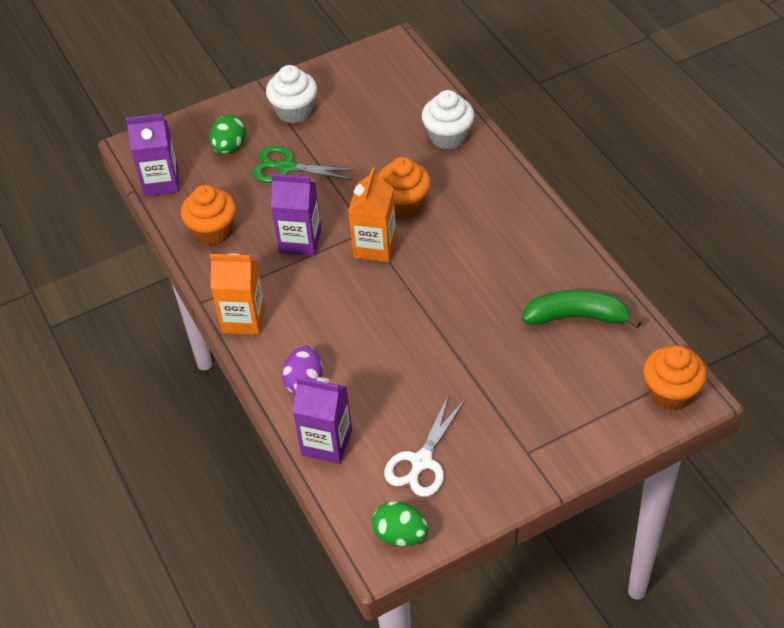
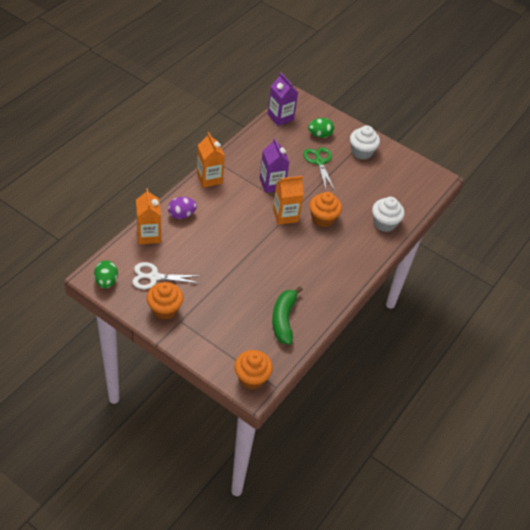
camera: 55 degrees right, 0 degrees up
(213, 231) = (259, 147): orange cupcake -> orange cupcake (165, 309)
(326, 443) = (149, 235): purple carton -> orange carton
(577, 317) = (284, 319): green banana -> green banana turned 150 degrees counterclockwise

